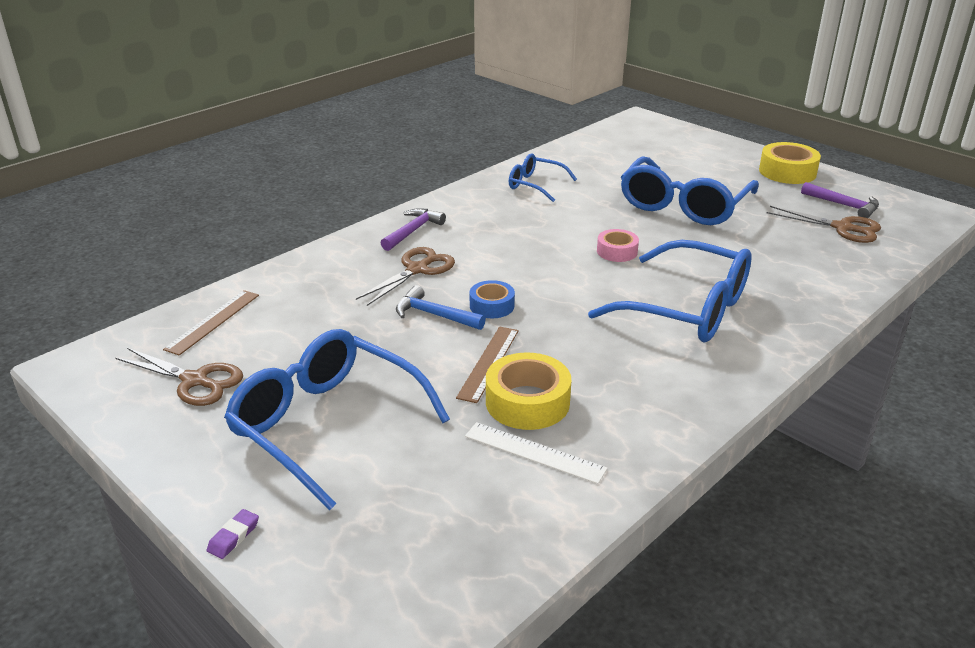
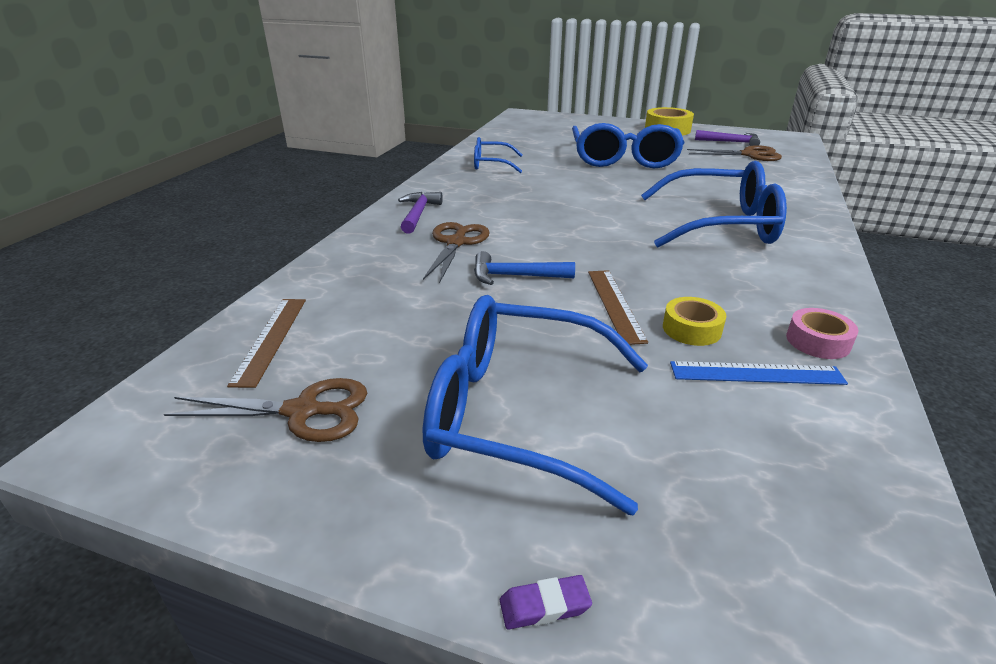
camera: 25 degrees left, 0 degrees up
(233, 537) = (544, 606): purple eraser -> purple eraser turned 75 degrees clockwise
(492, 306) = (560, 257): blue tape -> none
(527, 402) = (691, 329): yellow tape -> yellow tape, size x0.62
(534, 452) = (756, 373): white ruler -> blue ruler
(617, 251) = (614, 197): pink tape -> pink tape (818, 341)

